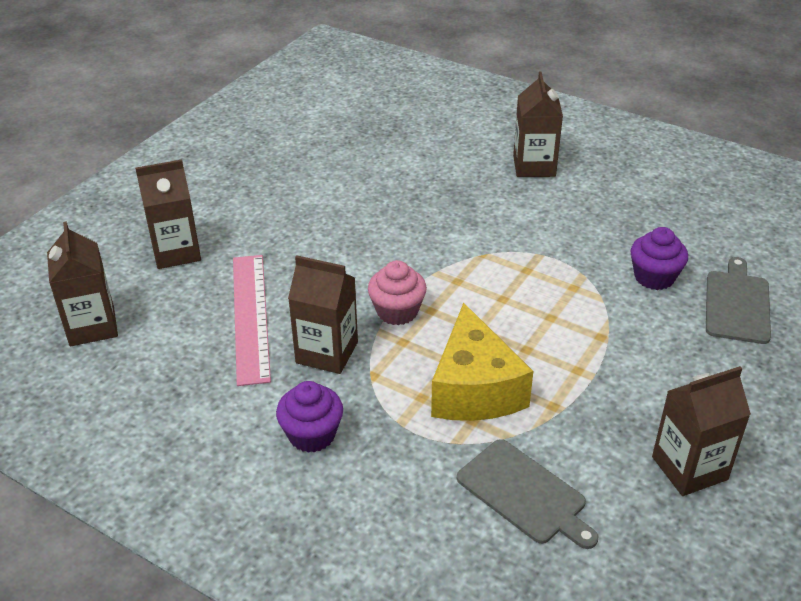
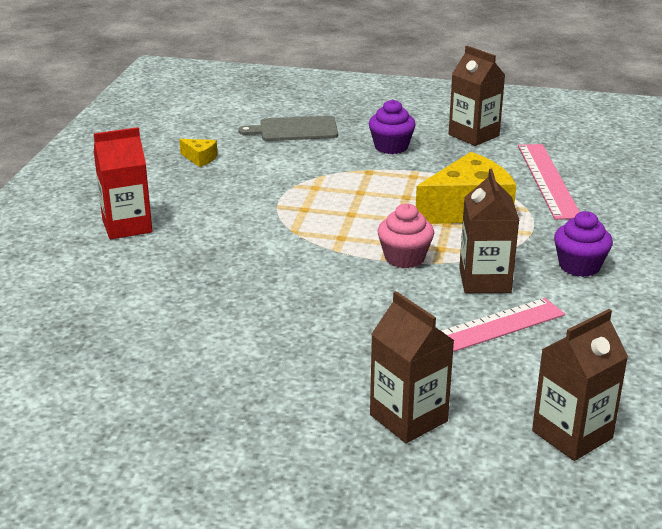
camera: 110 degrees left, 10 degrees down
(524, 494) = (547, 180): grey cutting board -> pink ruler
(534, 166) = (127, 226): brown carton -> red carton
(654, 277) = (280, 158): purple cupcake -> purple cupcake (391, 147)
(668, 223) = (200, 158): none -> yellow cheese

